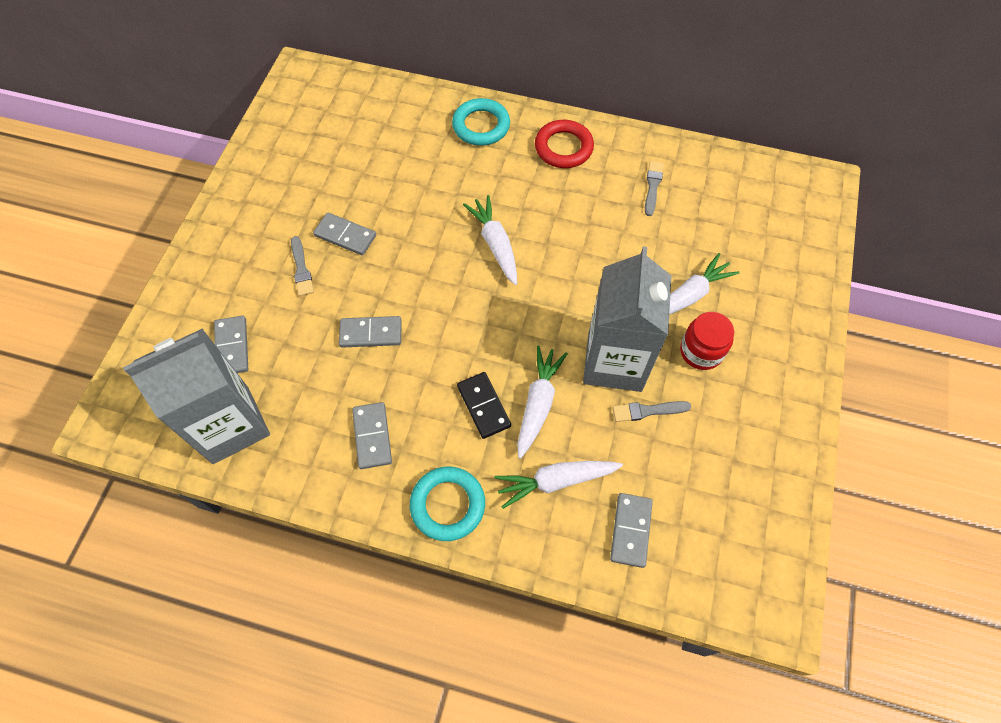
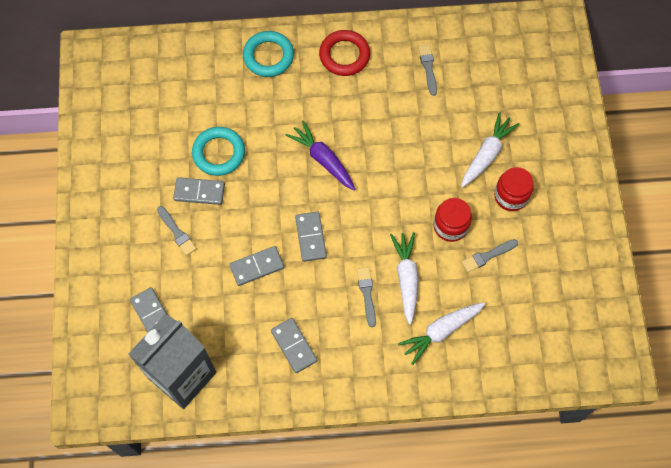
camera: 20 degrees left, 5 degrees up
(448, 505) = (370, 376): turquoise ring -> turquoise ring (219, 153)
(483, 406) = (367, 294): black domino -> grey brush
(495, 244) = (323, 159): white carrot -> purple carrot
(614, 362) = (450, 226): grey carton -> red jar
(631, 530) = (506, 348): grey domino -> grey domino (311, 237)

